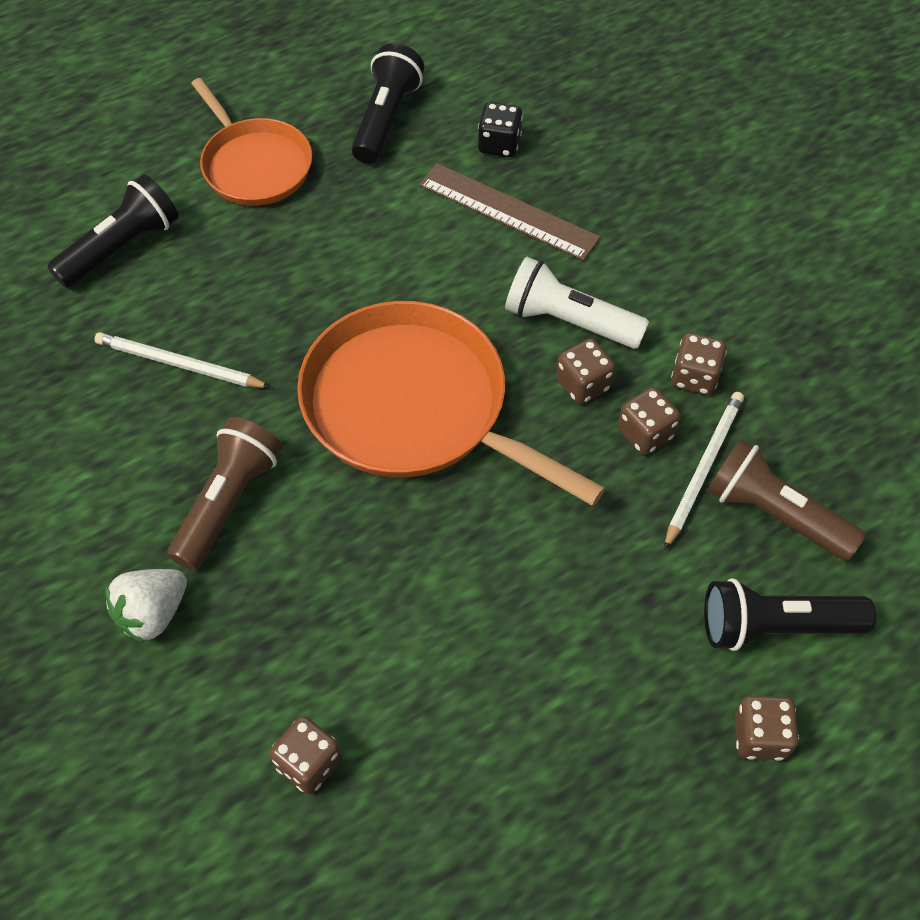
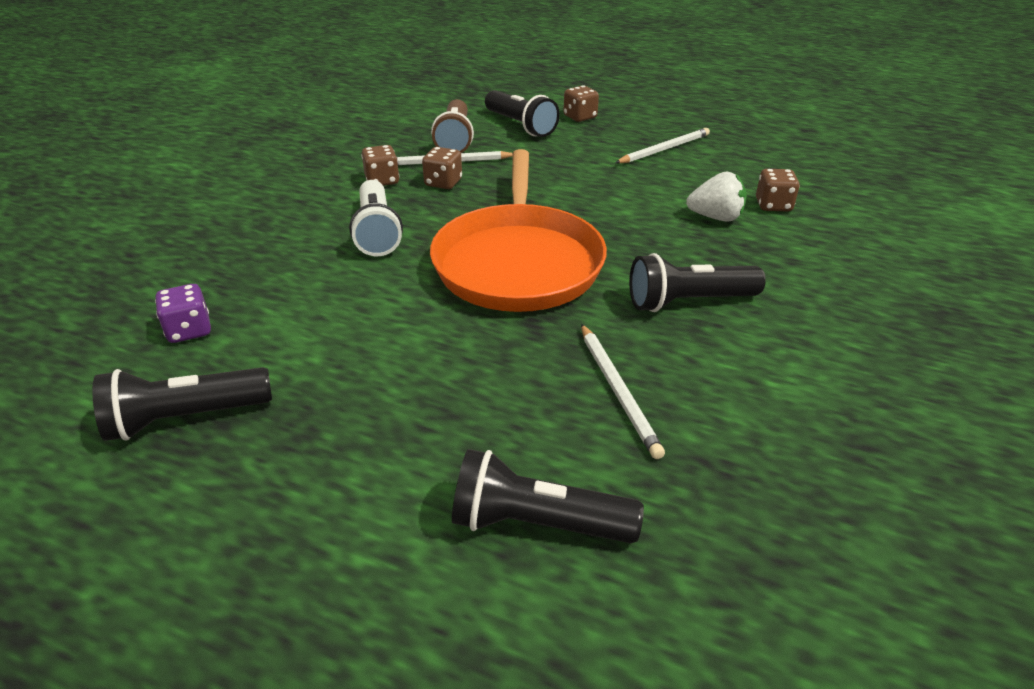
camera: 125 degrees left, 20 degrees down
(152, 614) = (797, 292): white strawberry -> white strawberry (716, 217)
(228, 502) = (688, 302): brown flashlight -> black flashlight
(254, 165) = (325, 484): orange pan -> none
(499, 144) = (189, 330): black dice -> purple dice
(508, 211) = (279, 295): brown ruler -> none
(560, 768) = (664, 149): none -> white pencil
(583, 384) = (427, 211): brown dice -> none

